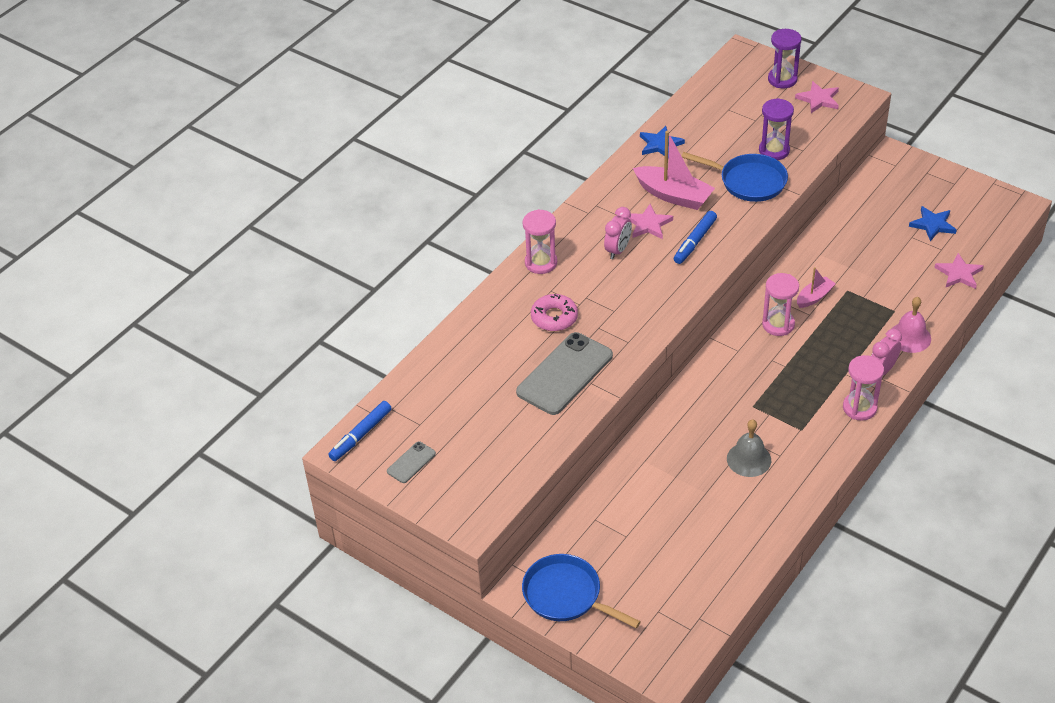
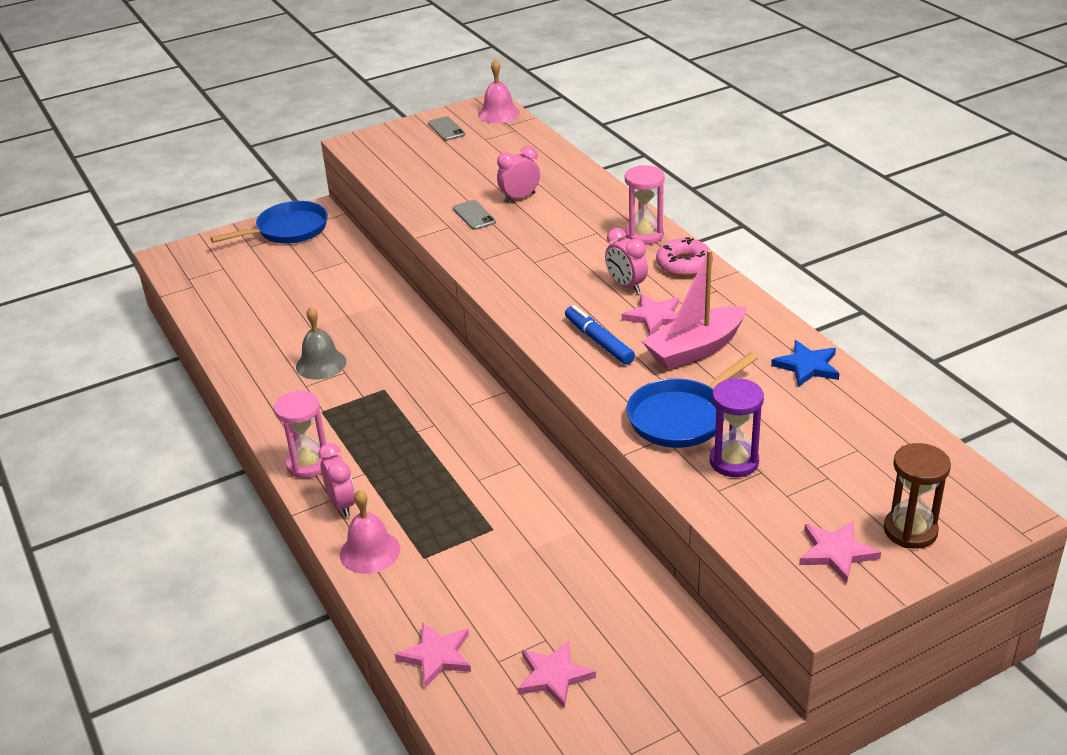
camera: 115 degrees right, 10 degrees down
(361, 435) = (498, 113): blue marker -> pink bell
(519, 356) = (519, 197): none -> pink clock
(554, 317) = (555, 226): pink donut -> pink donut (684, 264)
(564, 374) = (474, 215): grey phone -> grey phone, size x0.47
(778, 324) = (483, 448): pink hourglass -> none
(782, 79) = (910, 530): purple hourglass -> brown hourglass
(814, 297) = (503, 494): pink boat -> none
(933, 225) = (554, 676): blue star -> pink star

